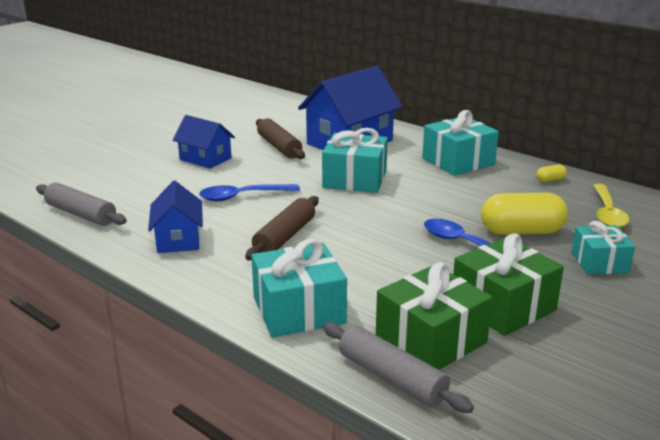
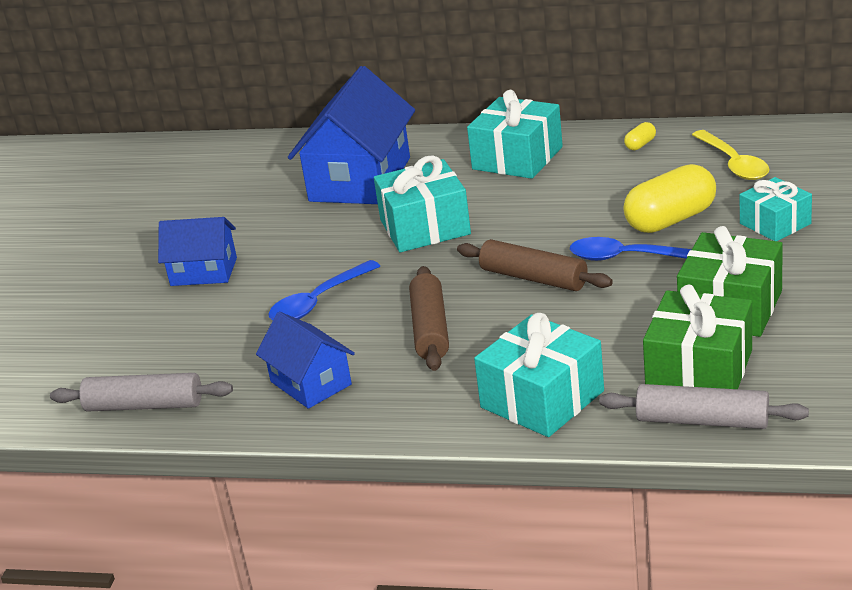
camera: 25 degrees left, 5 degrees up
(279, 147) = (279, 219): brown rolling pin -> brown rolling pin (534, 278)

